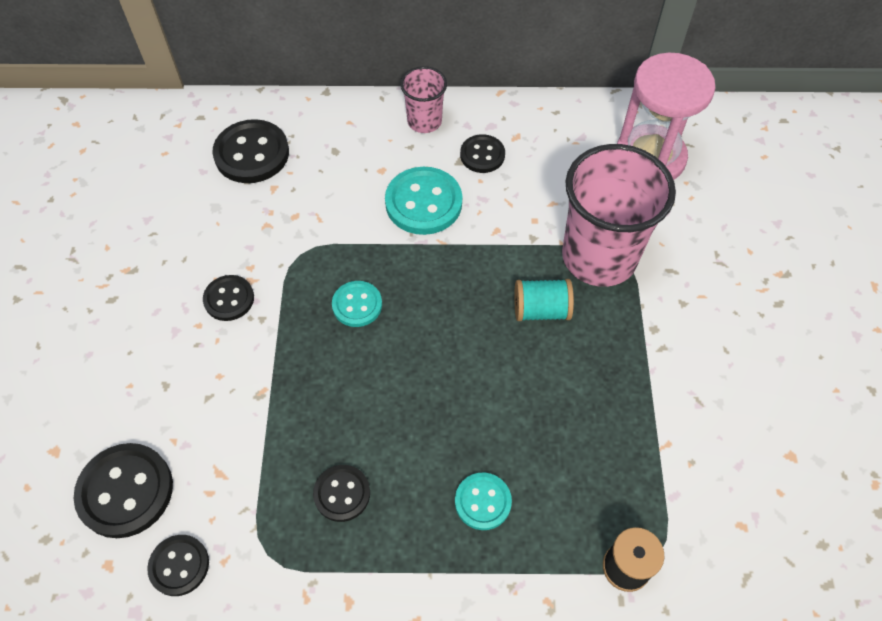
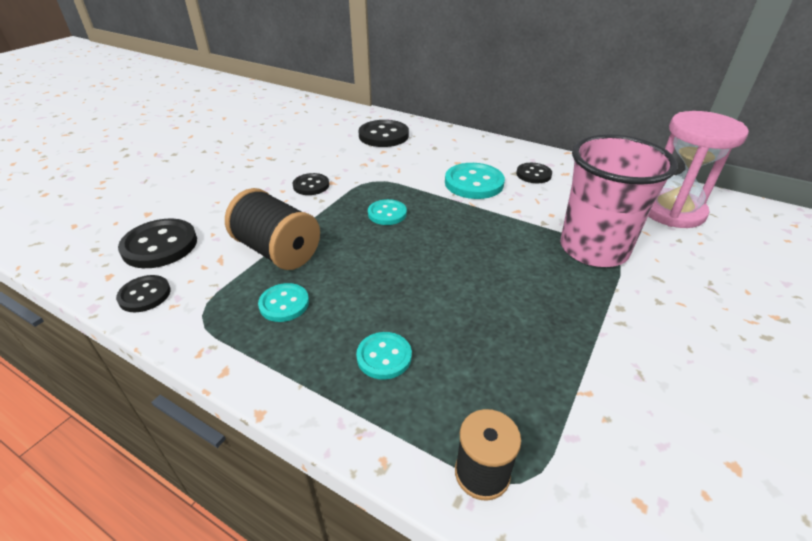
camera: 30 degrees right, 20 degrees down
(275, 427) = (277, 251): none -> black spool
(342, 494) = (284, 304): black button -> turquoise button
(424, 121) = (503, 151): pink cup -> none
(541, 310) = (523, 261): turquoise spool -> none

